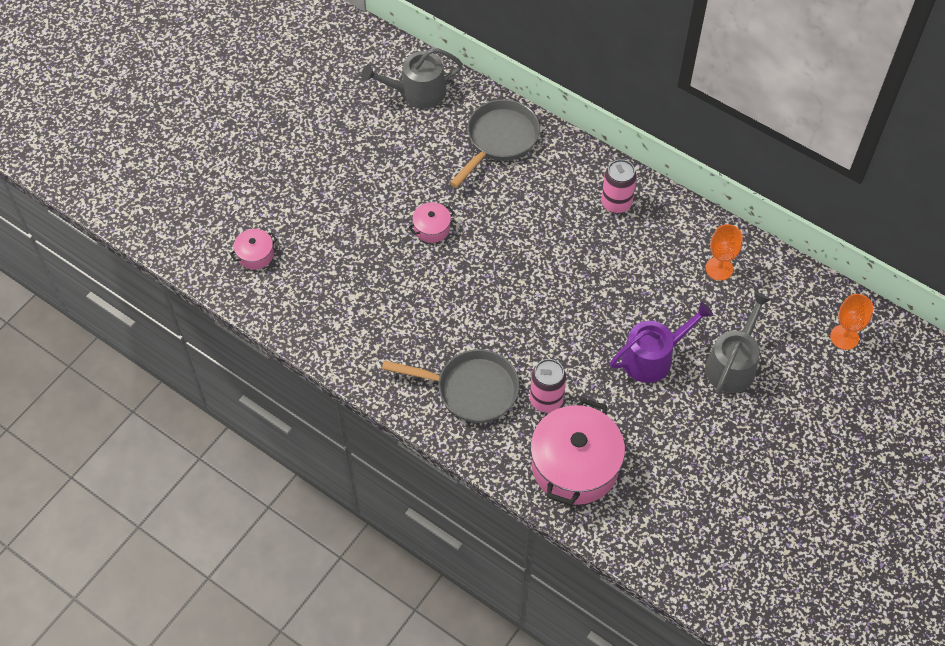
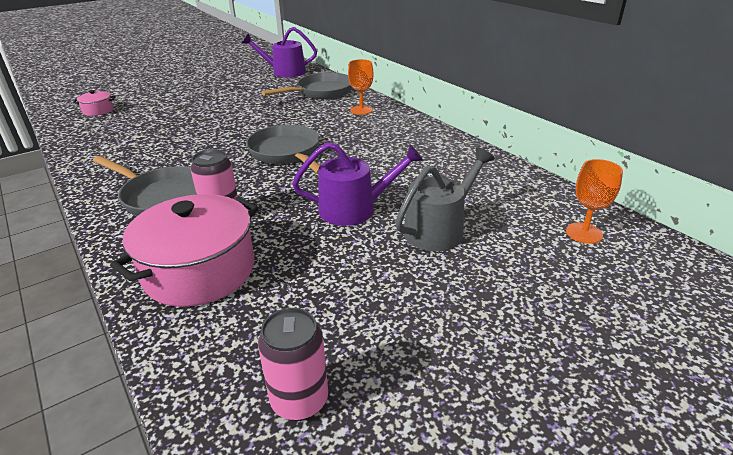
camera: 20 degrees right, 25 degrees down
(417, 92) = (285, 72): grey watering can -> purple watering can
(432, 228) = (232, 117): pink pot -> none
(541, 286) = (286, 153): none -> grey pan
(616, 203) = (387, 125): pink can -> pink can (299, 400)
(719, 268) = (459, 168): orange goblet -> orange goblet (361, 110)

